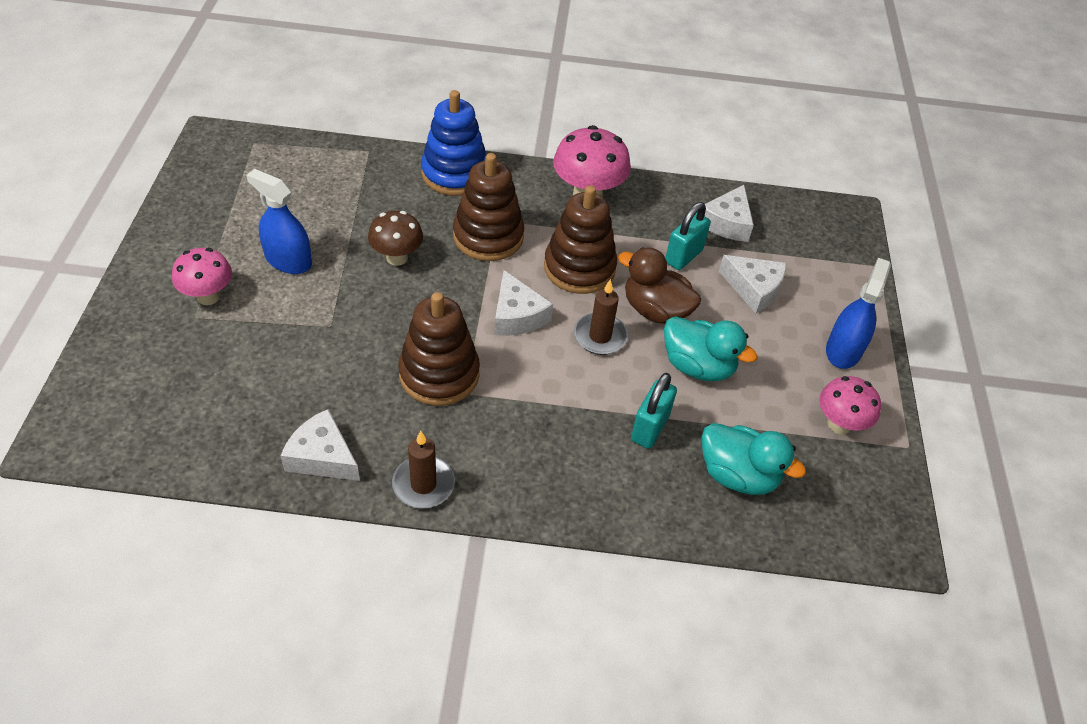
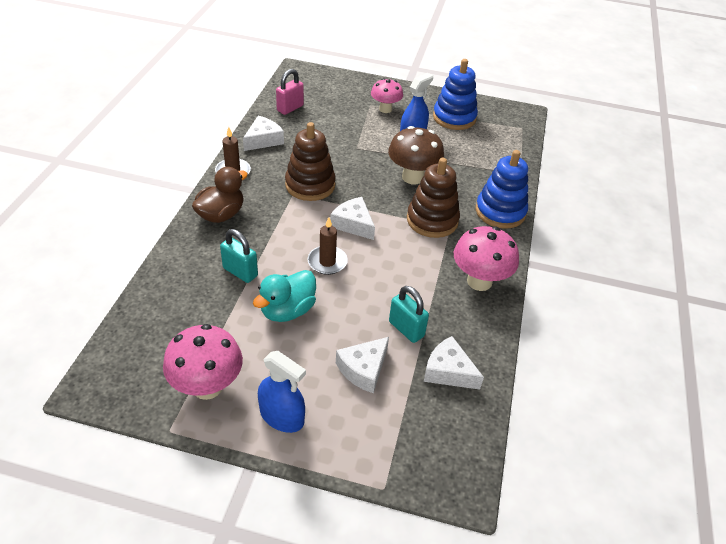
camera: 100 degrees right, 5 degrees down
(211, 432) = (290, 108): none -> pink padlock
(230, 213) = (454, 117): none -> blue stacking toy
(397, 258) = (412, 177): brown mushroom -> brown mushroom, size x1.52
(517, 316) = (353, 224): white cheese -> white cheese turned 60 degrees clockwise
(579, 268) = (397, 263): brown stacking toy -> none
(655, 310) = (347, 298): brown duck -> brown duck (221, 215)
(737, 475) = (186, 309): turquoise duck -> none
(839, 424) = (207, 386): pink mushroom -> pink mushroom, size x1.52

